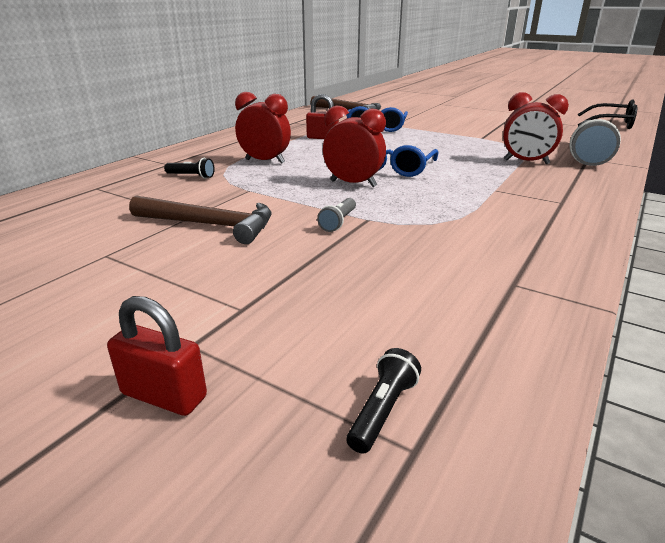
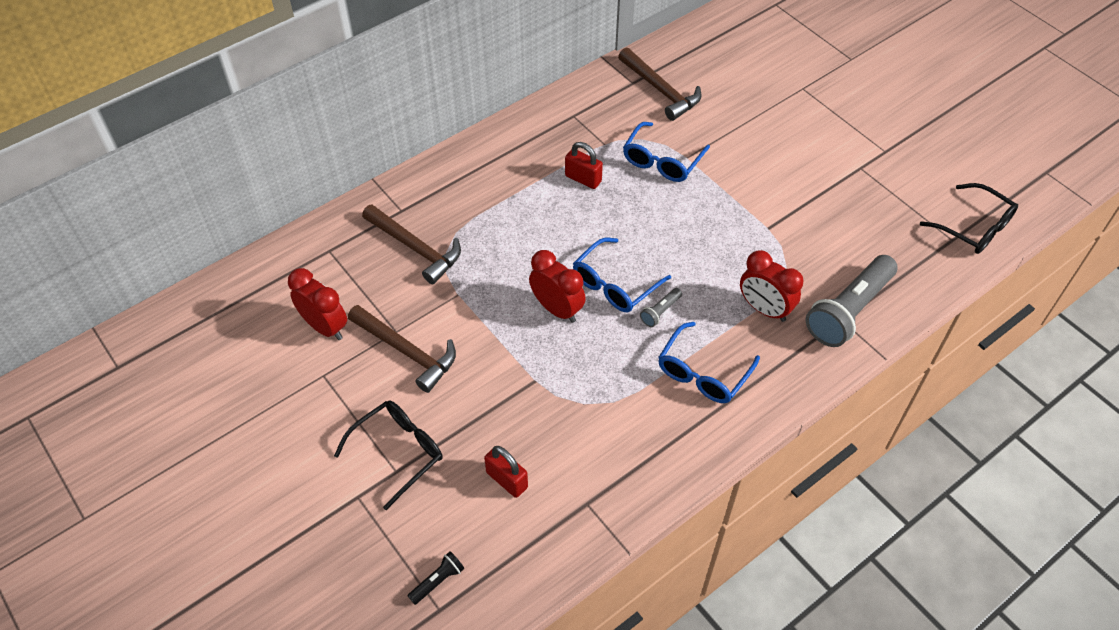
camera: 20 degrees right, 25 degrees up
(164, 395) = (335, 532): red padlock -> red padlock (507, 480)
(191, 176) = (416, 248): black flashlight -> brown hammer
(236, 292) = (398, 452): none -> black glasses
(265, 161) = (496, 230): red clock -> red clock (325, 327)
(338, 222) = (509, 378): grey flashlight -> grey flashlight (660, 312)
(520, 192) = (703, 373): none -> blue glasses

